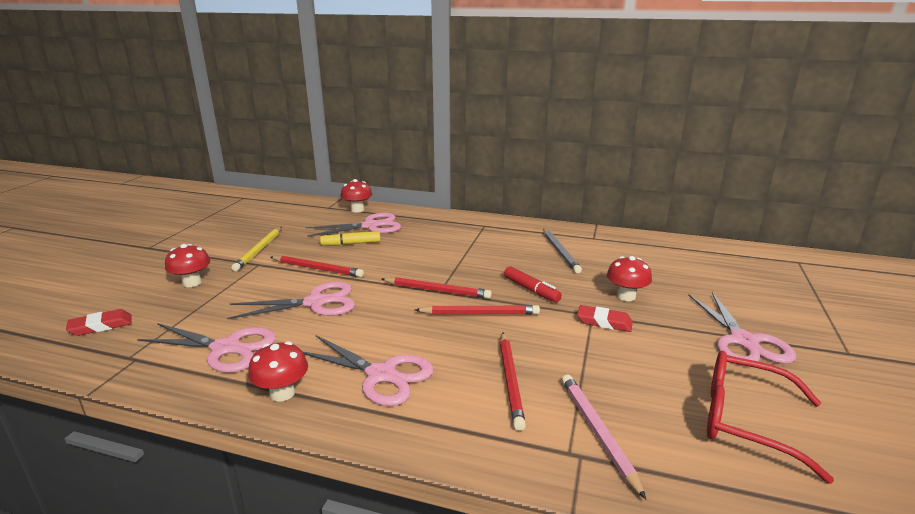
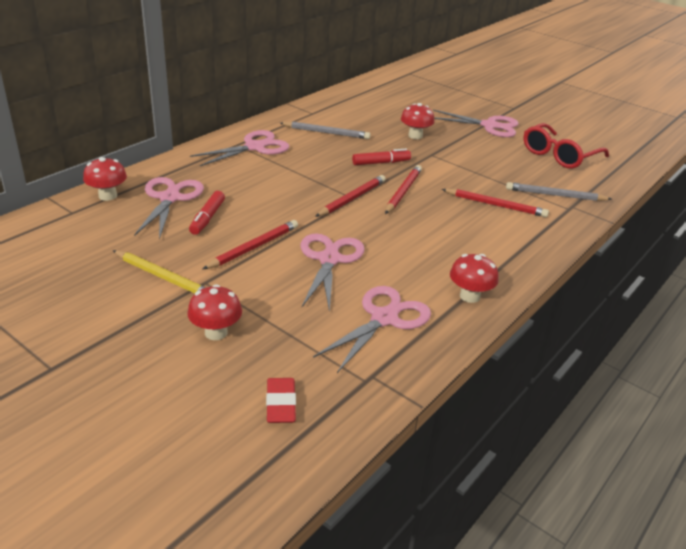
camera: 70 degrees left, 10 degrees up
(351, 244) = (207, 218): yellow marker -> red marker
(381, 375) = (465, 250): pink scissors -> pink scissors (254, 147)
(597, 432) = (555, 195): pink pencil -> grey pencil
(604, 322) = (444, 154): red eraser -> none

